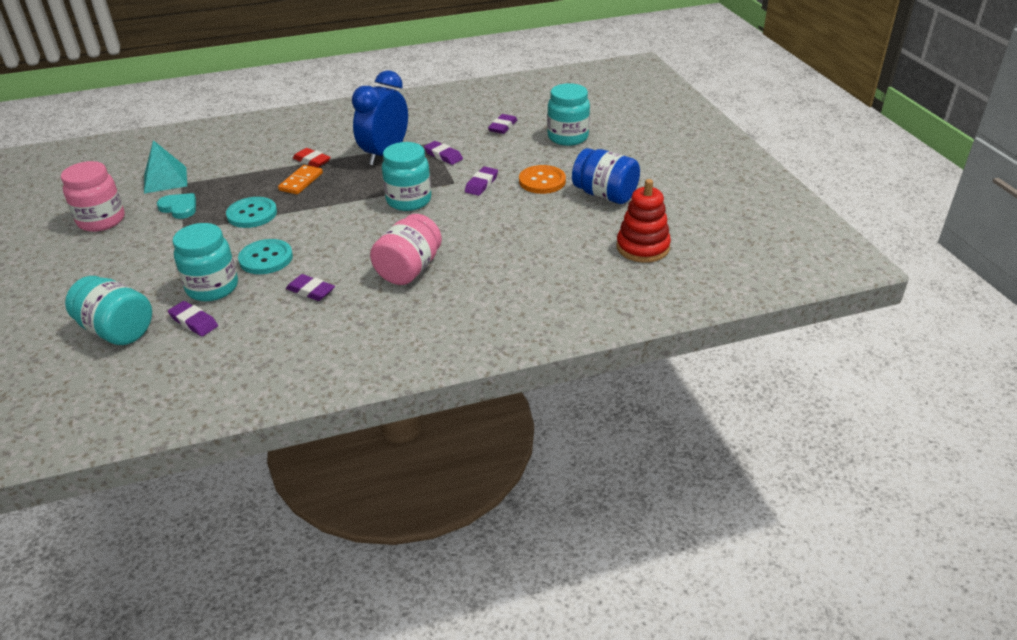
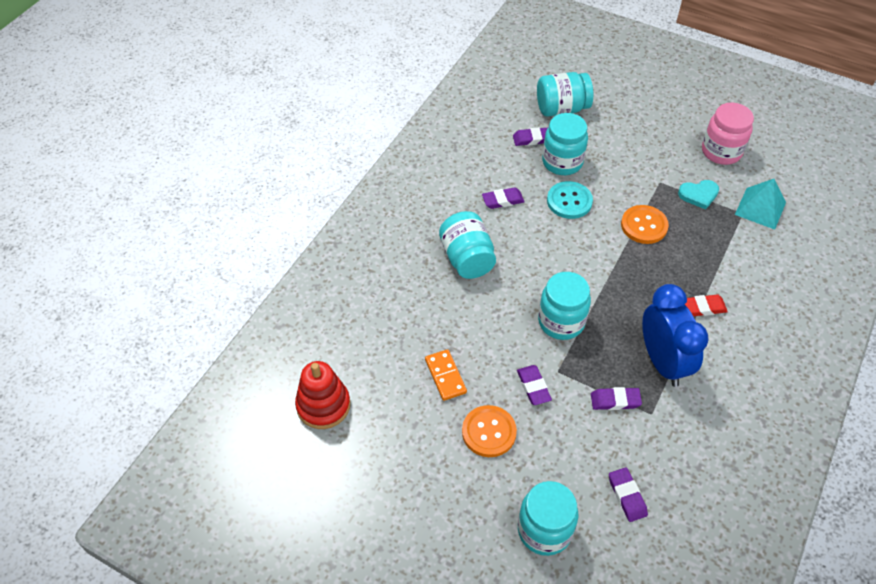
camera: 135 degrees right, 15 degrees up
(252, 214) = (644, 225): turquoise button -> orange button
(301, 182) = (669, 279): orange domino -> orange domino (445, 376)
(409, 269) = (467, 258): pink jar -> turquoise jar
(605, 195) = (415, 455): blue jar -> none

